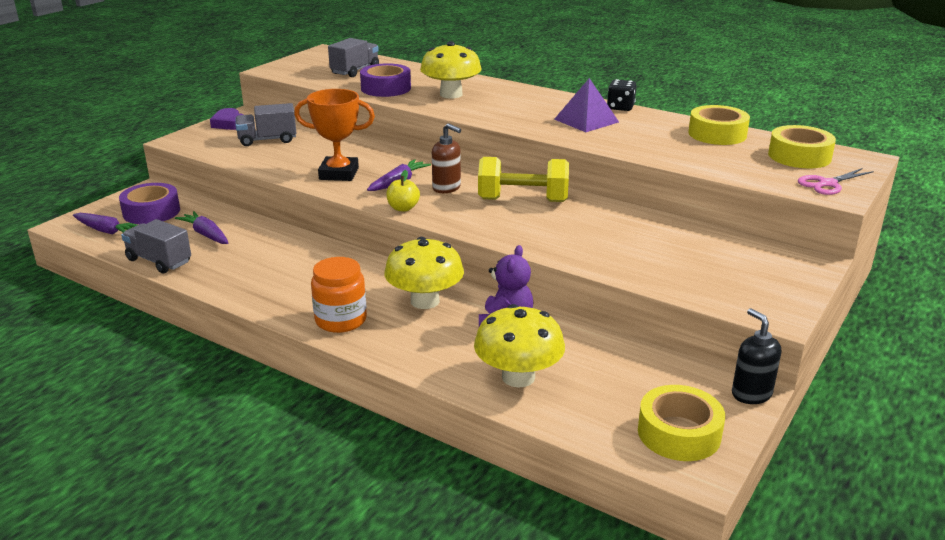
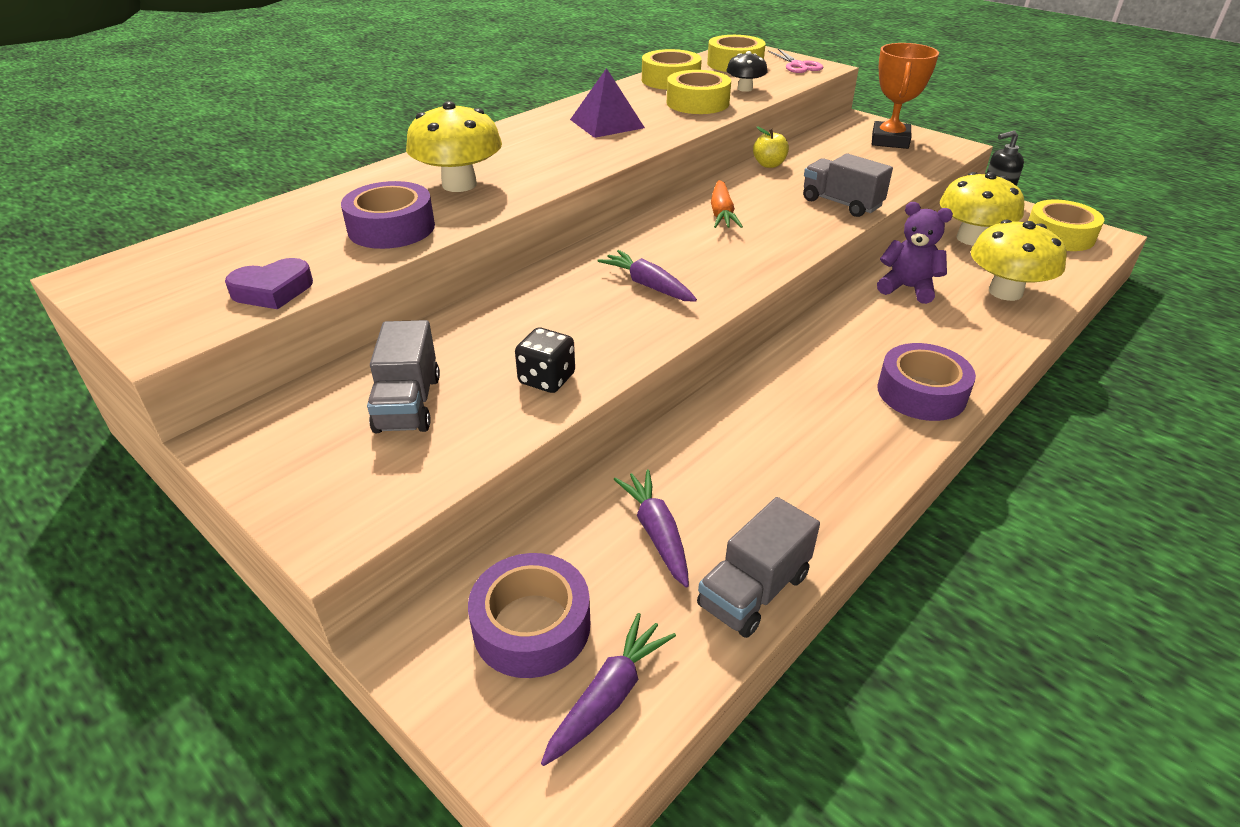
camera: 80 degrees left, 10 degrees up
(206, 234) = (656, 533): purple carrot -> purple carrot turned 105 degrees clockwise
(229, 123) = (276, 457): purple heart -> purple heart (273, 291)
(339, 174) = (600, 332): orange trophy -> orange trophy (890, 140)
(341, 320) = (921, 393): orange jar -> purple tape
(355, 71) = (266, 250): grey truck -> grey truck (841, 203)
(403, 208) = (734, 287): yellow apple -> yellow apple (769, 164)
(425, 301) = (867, 331): yellow mushroom -> yellow mushroom (971, 238)
(447, 188) = (675, 254): brown soap dispenser -> none
(522, 200) = (721, 213): yellow dumbbell -> orange carrot
(620, 107) = (571, 104): black dice -> black dice (547, 379)
(662, 146) = (697, 103): none -> yellow tape
(720, 162) = (745, 89): none -> black mushroom

